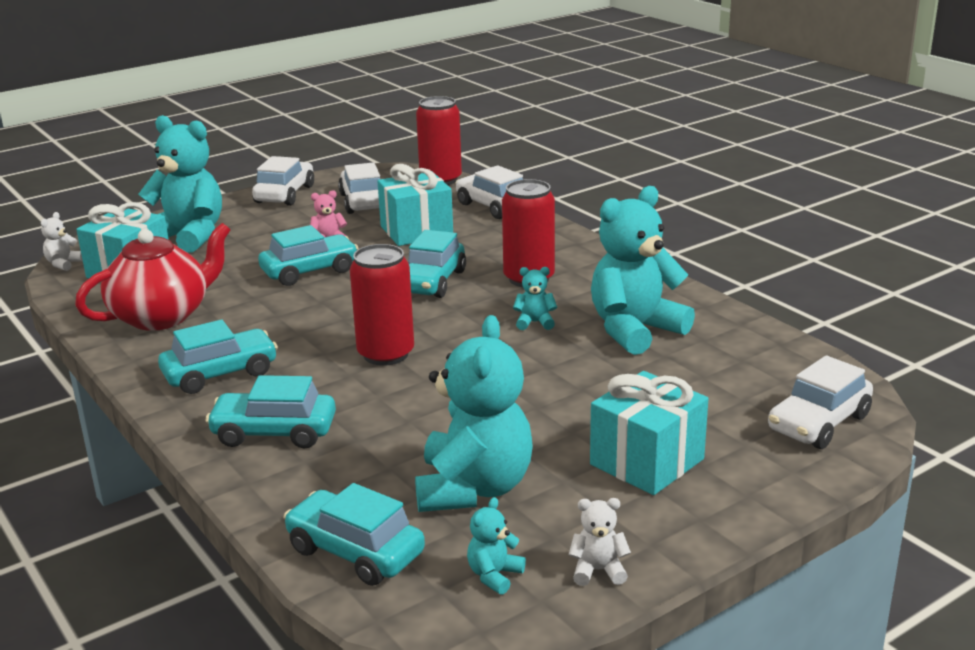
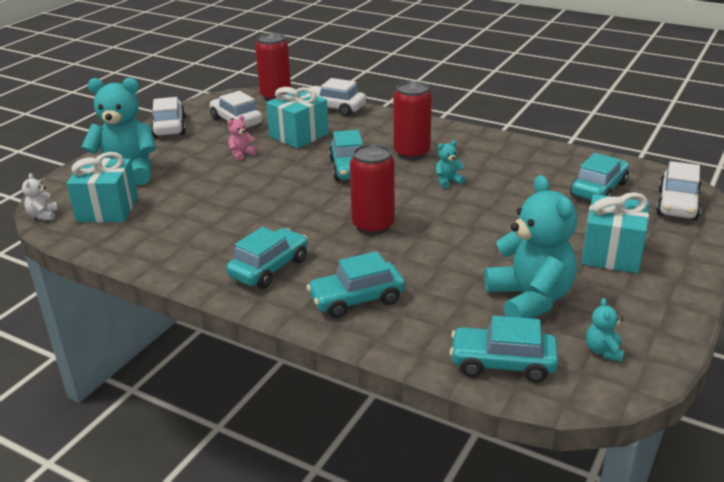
camera: 25 degrees left, 5 degrees up
(162, 316) = (175, 237): red teapot -> none
(310, 271) = (252, 179): turquoise car -> turquoise car (599, 189)
(598, 570) = (657, 329): white teddy bear -> none
(635, 330) = (514, 172): turquoise teddy bear -> none

